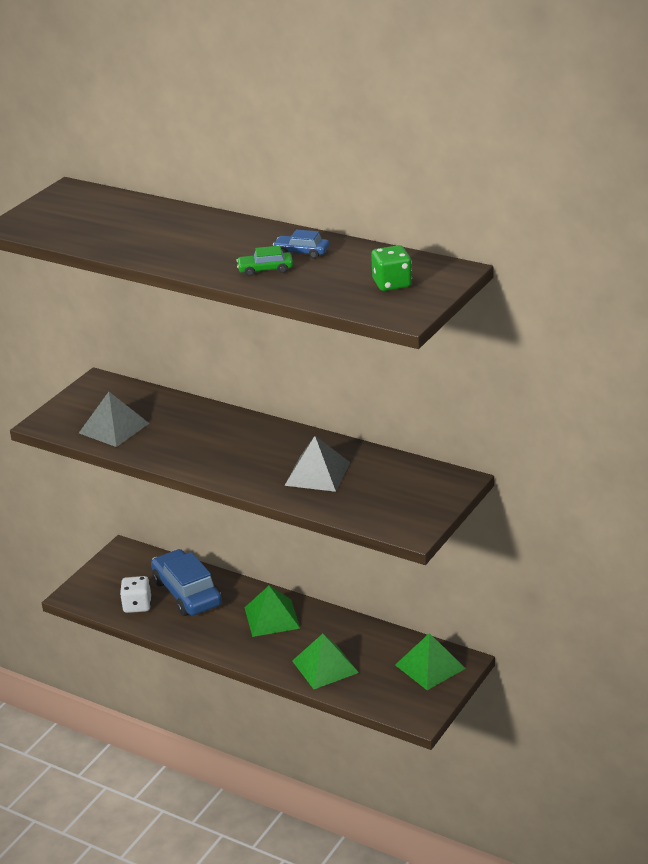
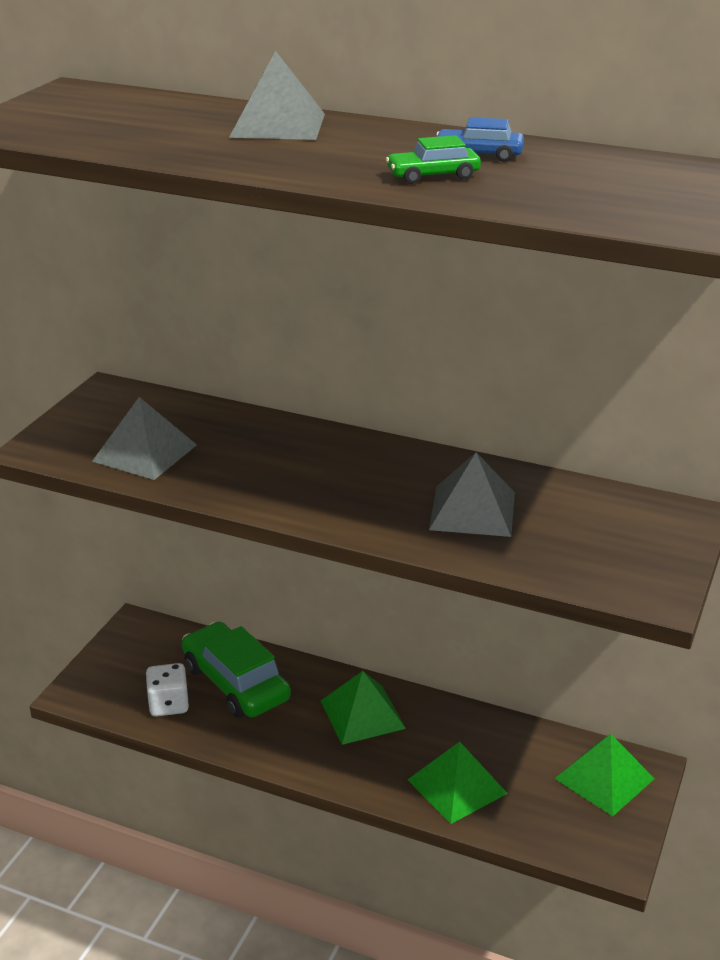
camera: 10 degrees left, 0 degrees up
(187, 593) = (236, 683): blue car -> green car
(189, 225) = (278, 125): none -> grey pyramid
(392, 284) = (655, 191): green dice -> none

